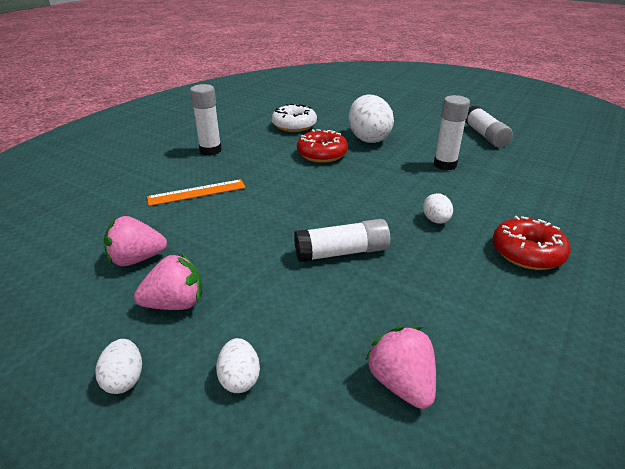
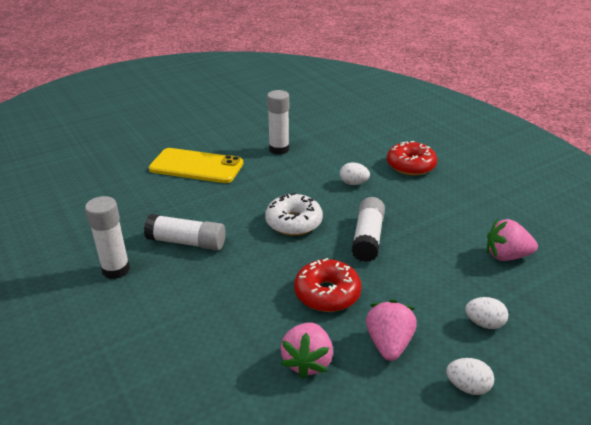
camera: 65 degrees left, 0 degrees up
(197, 192) = (207, 298): orange ruler -> none
(294, 125) = (118, 198): white donut -> white donut (294, 222)
(322, 154) = (201, 200): red donut -> red donut (327, 293)
(368, 138) = (196, 166): white egg -> yellow phone
(485, 135) = (249, 115): white glue stick -> white glue stick (187, 242)

